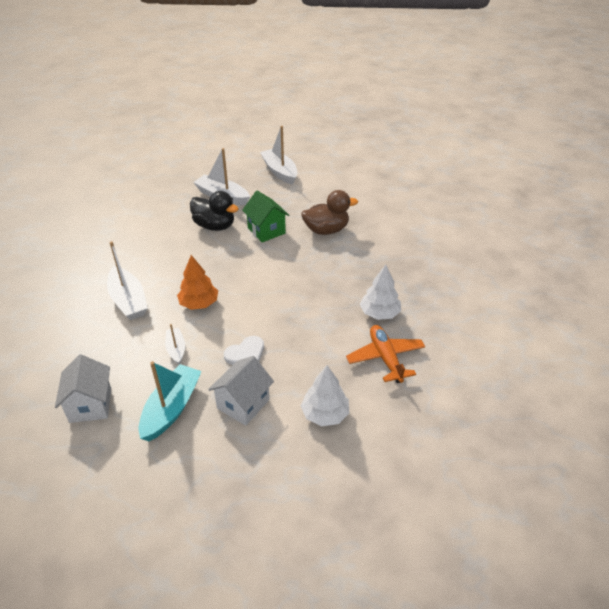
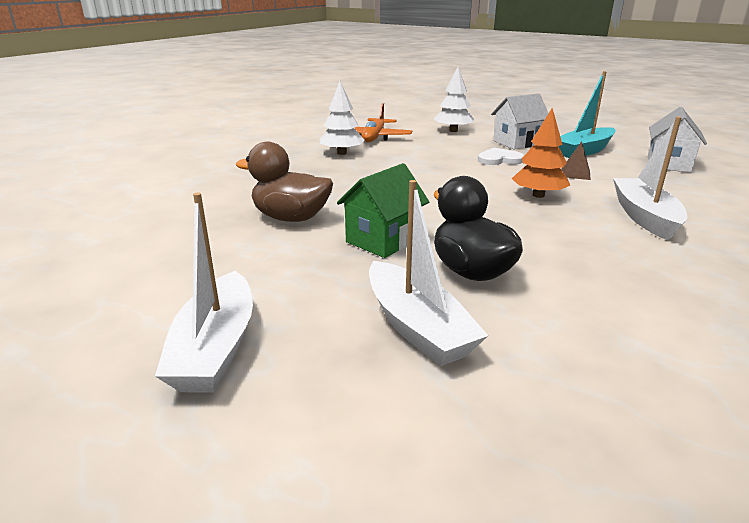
camera: 150 degrees left, 15 degrees down
(176, 349) = (575, 174): white boat -> brown pyramid
(266, 230) = (382, 241): green house -> green house turned 45 degrees clockwise

